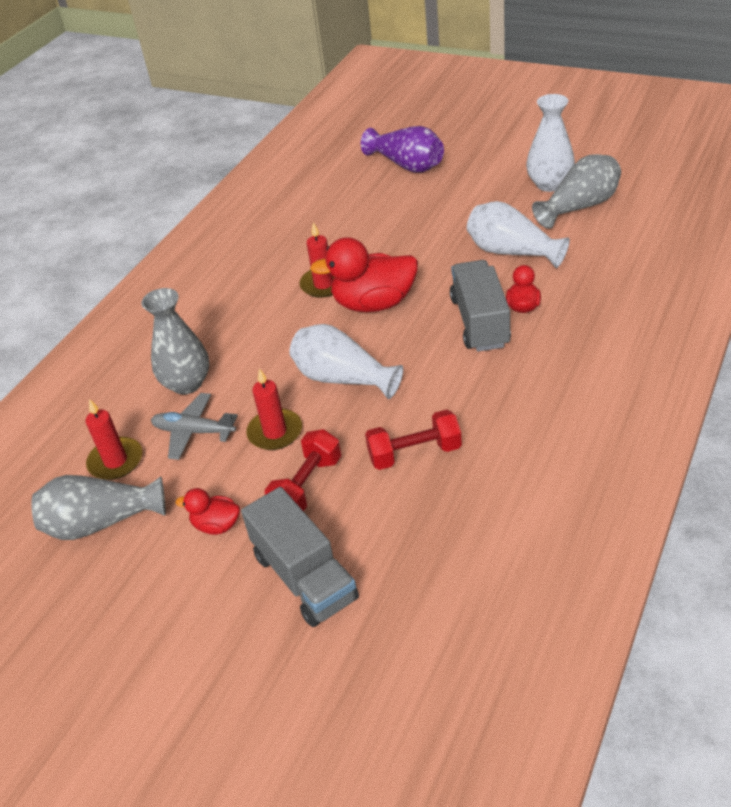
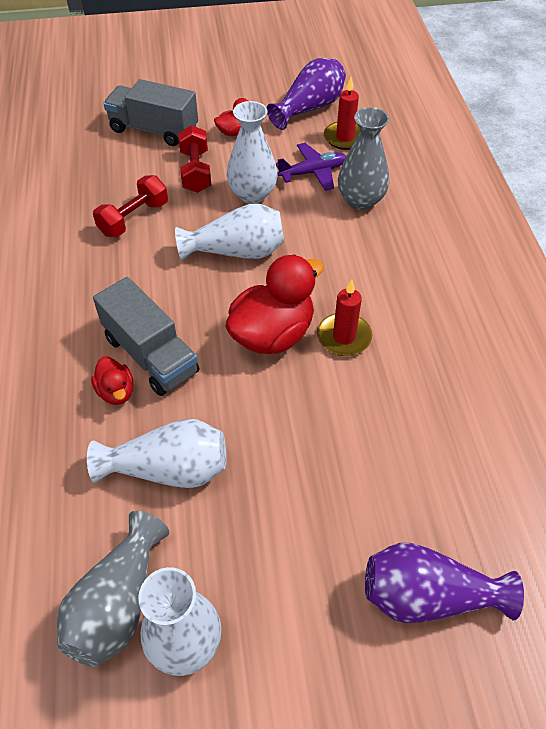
camera: 140 degrees right, 10 degrees up
(101, 522) = (309, 108): grey vase -> purple vase
(193, 432) = (313, 172): grey plane -> purple plane
(275, 432) = (252, 194): red candle -> white vase

